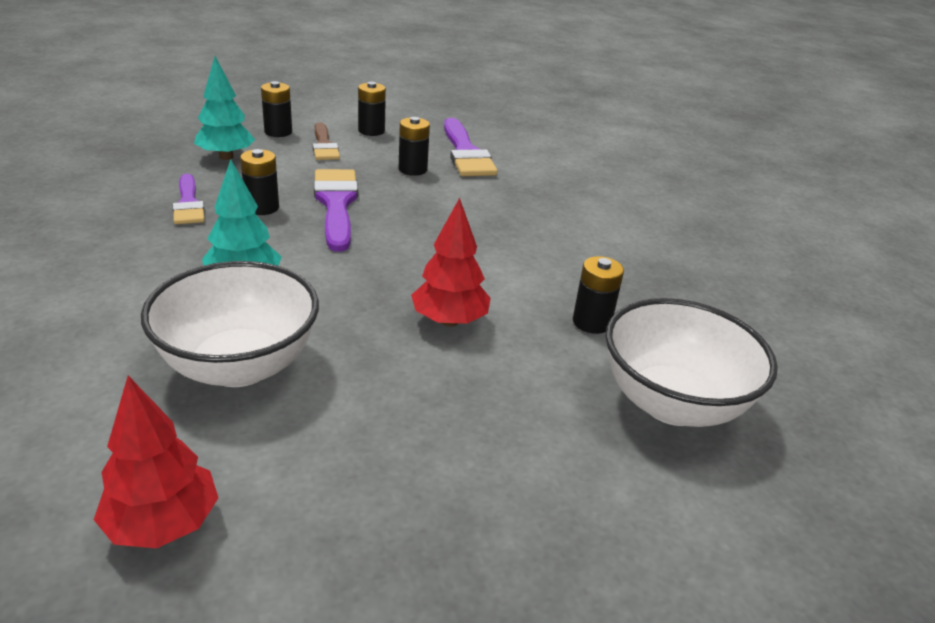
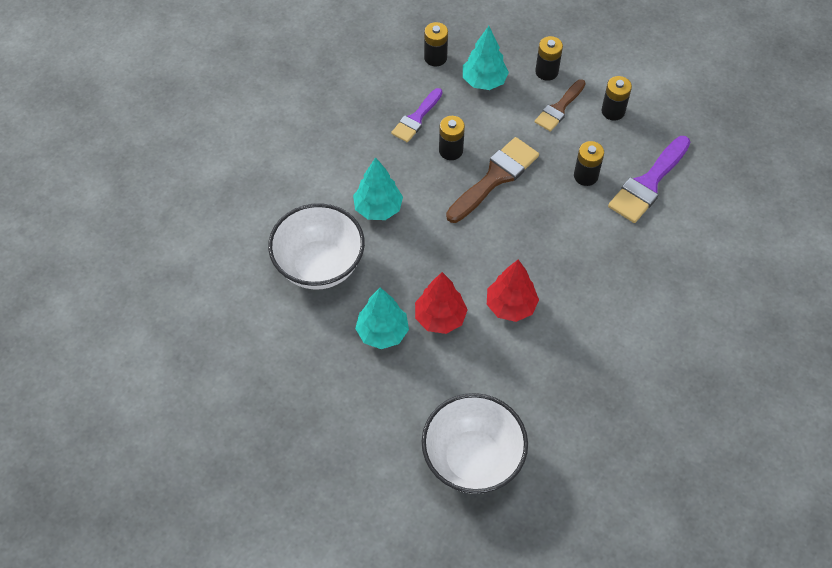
camera: 55 degrees right, 25 degrees up
(163, 524) = (220, 323): red tree -> red tree (511, 306)
(336, 204) = (495, 178): purple brush -> brown brush
(410, 372) = (382, 332): none -> turquoise tree
(591, 322) = (510, 382): black battery -> black battery (435, 58)

